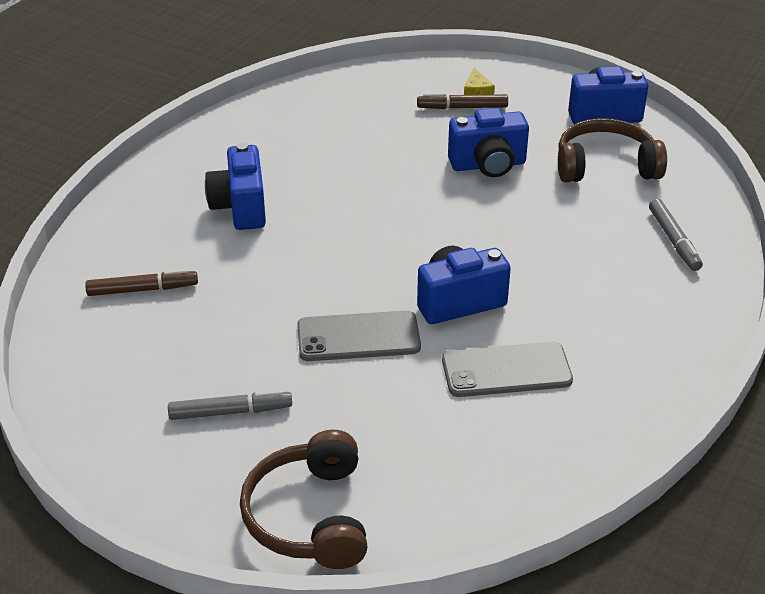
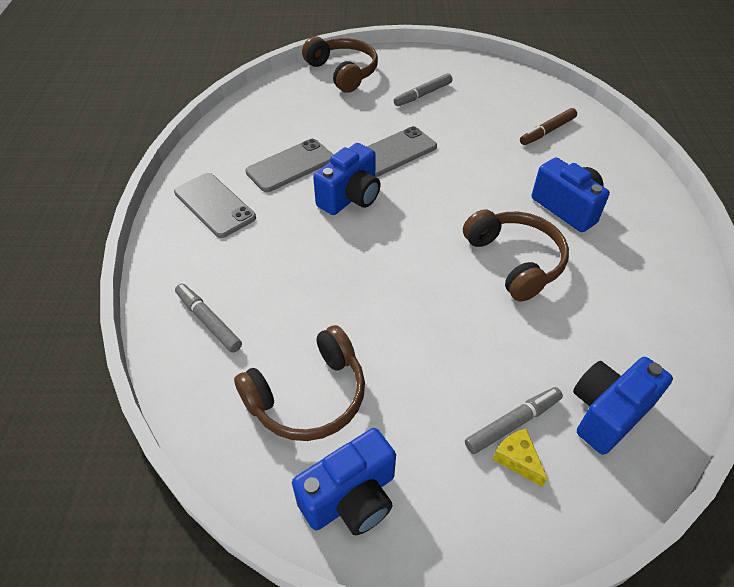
camera: 150 degrees right, 10 degrees up
(347, 187) = (515, 261): none -> brown headphones
(462, 108) = (512, 423): brown marker -> grey marker
(488, 165) = (422, 342): blue camera -> blue camera (607, 413)
(630, 353) = (214, 205): none -> grey phone

